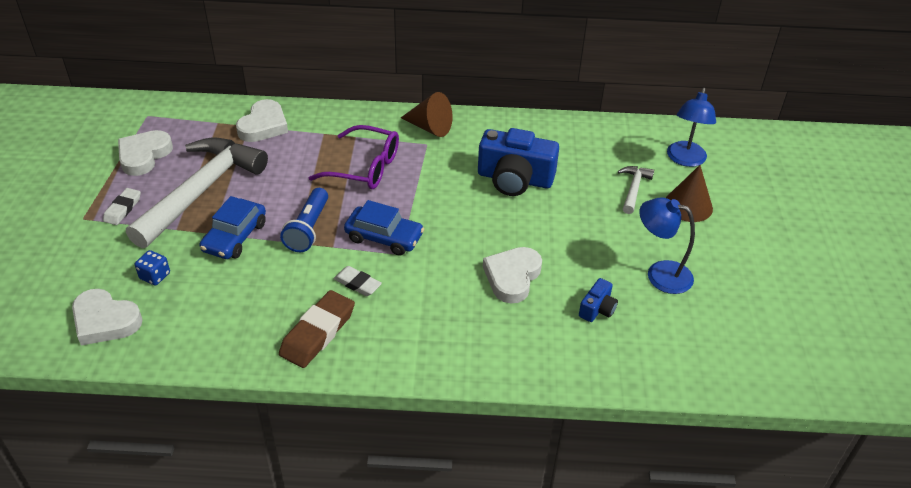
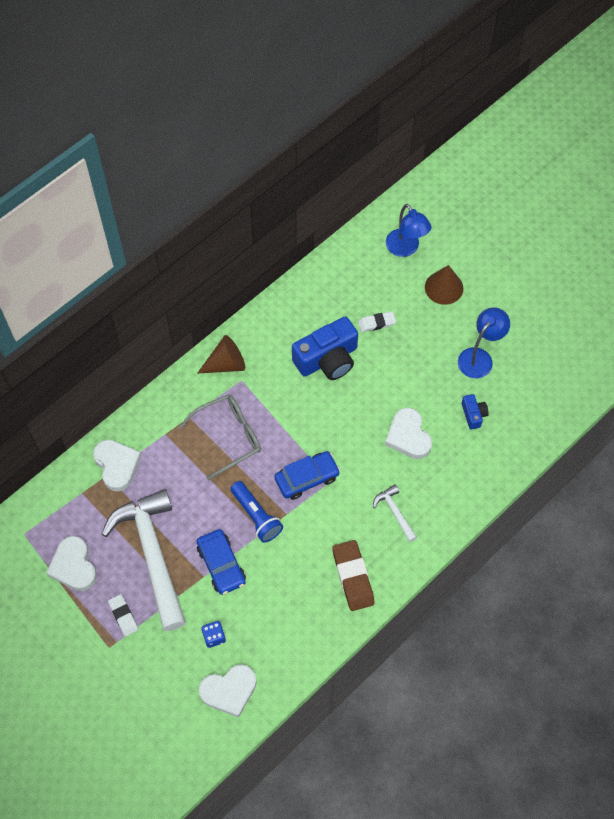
camera: 45 degrees left, 20 degrees up
(357, 283) = (333, 525): white eraser -> white eraser (376, 323)
(365, 167) = (228, 437): purple glasses -> grey glasses
(633, 189) = (402, 302): white hammer -> white hammer (395, 512)
(660, 274) = (479, 357): blue lamp -> blue lamp turned 150 degrees clockwise

